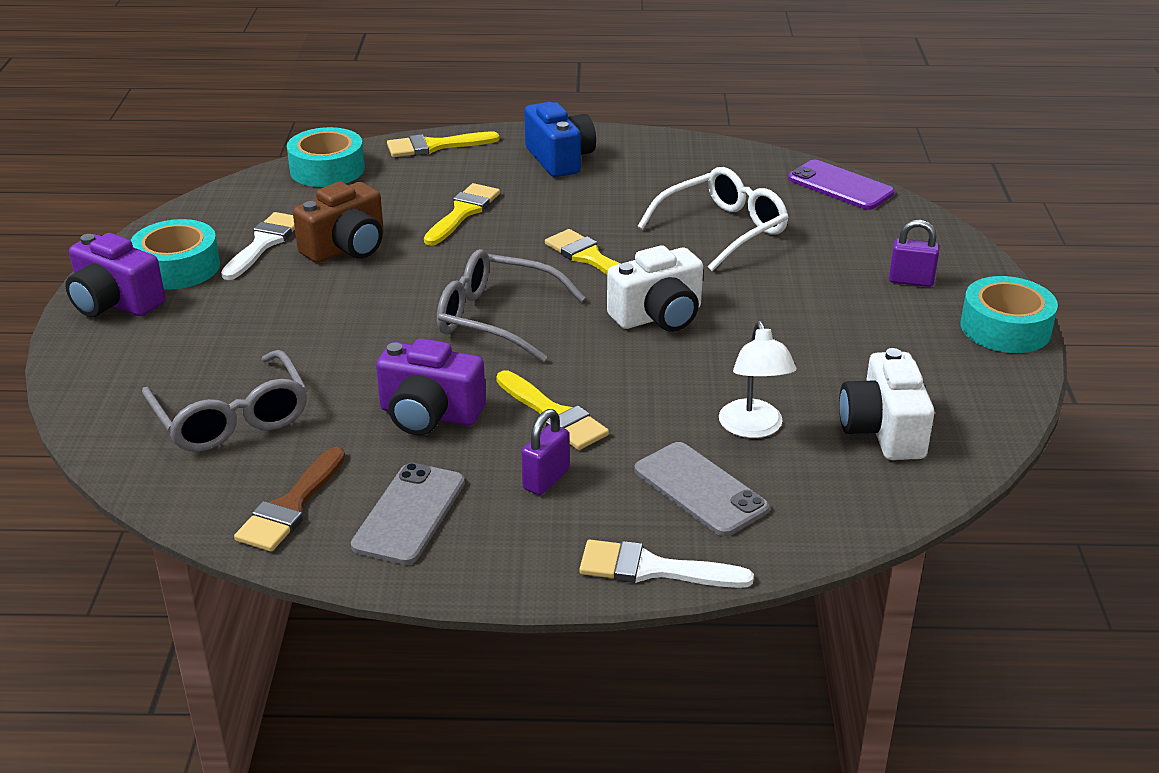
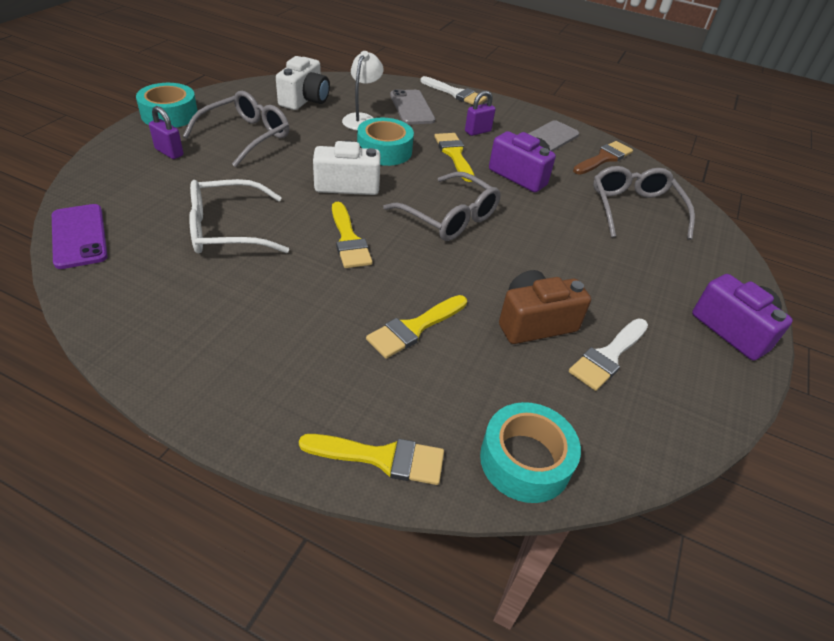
camera: 160 degrees left, 10 degrees up
(177, 267) = (686, 353): turquoise tape -> turquoise tape (384, 150)
(560, 159) = (267, 372): blue camera -> none
(864, 334) = (246, 136): none -> grey glasses

